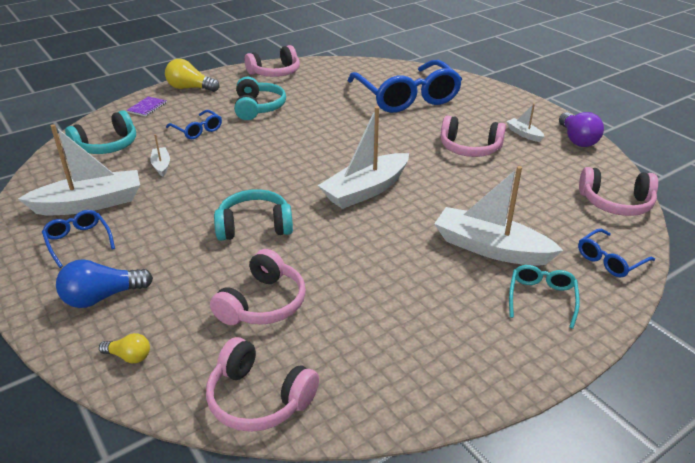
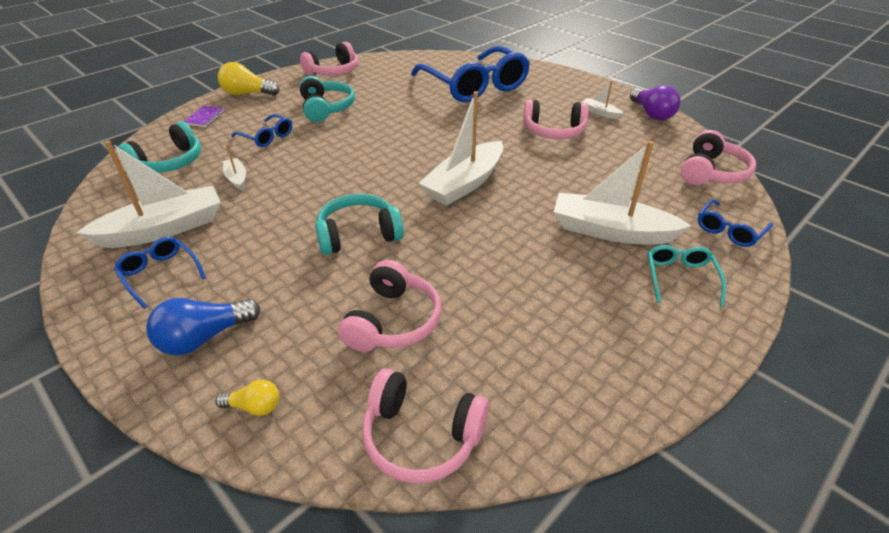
camera: 10 degrees left, 5 degrees up
(615, 203) = (711, 172): pink headphones -> pink headphones turned 60 degrees counterclockwise

